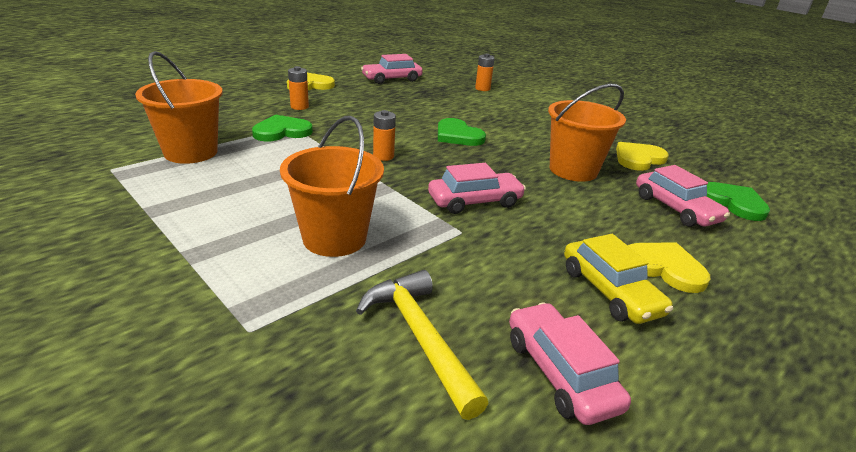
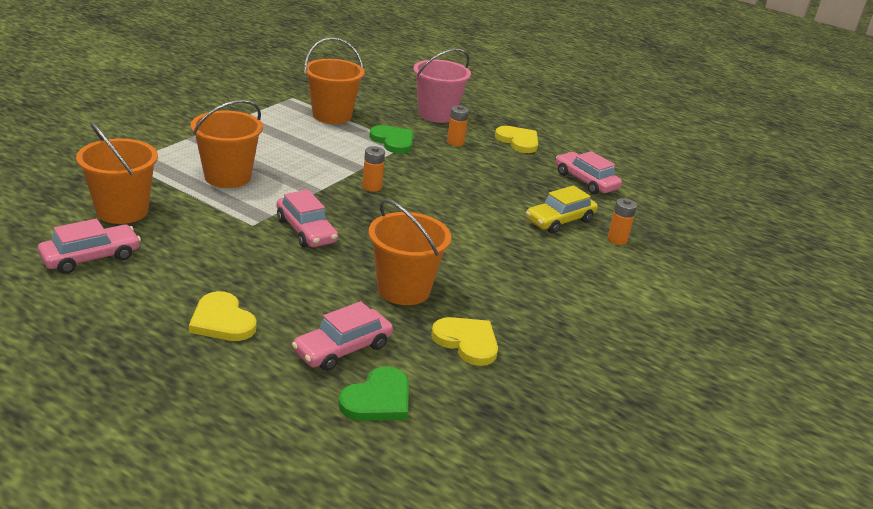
camera: 75 degrees right, 0 degrees up
(230, 103) = (437, 114): none -> pink bucket
(420, 338) = (122, 211): yellow hammer -> orange bucket
(458, 135) = (448, 223): green heart -> none
(610, 291) = (182, 287): yellow car -> yellow car (559, 221)
(664, 268) = (222, 321): yellow heart -> yellow heart turned 120 degrees clockwise

